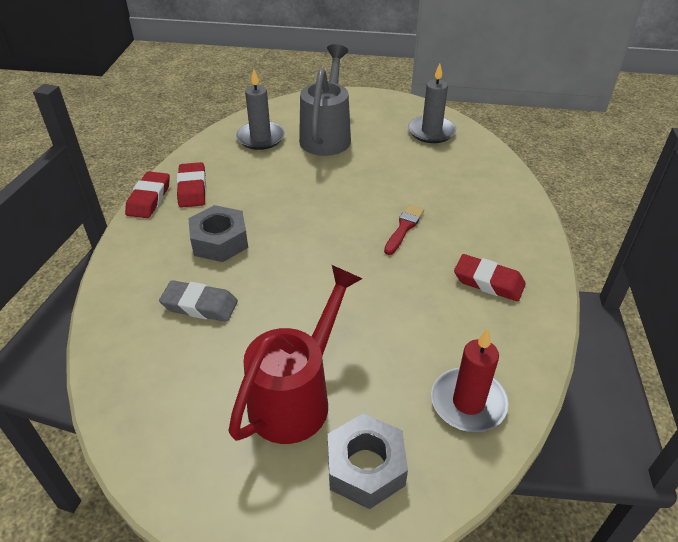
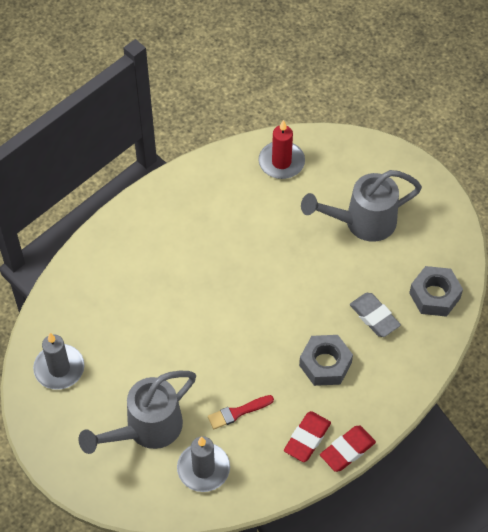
camera: 140 degrees left, 15 degrees up
(298, 395) = (361, 222): red watering can -> grey watering can
(365, 467) = (358, 169): grey nut -> grey nut (434, 295)
(404, 228) = (193, 287): red brush -> red brush (238, 412)
(488, 282) = (190, 212): red eraser -> none

